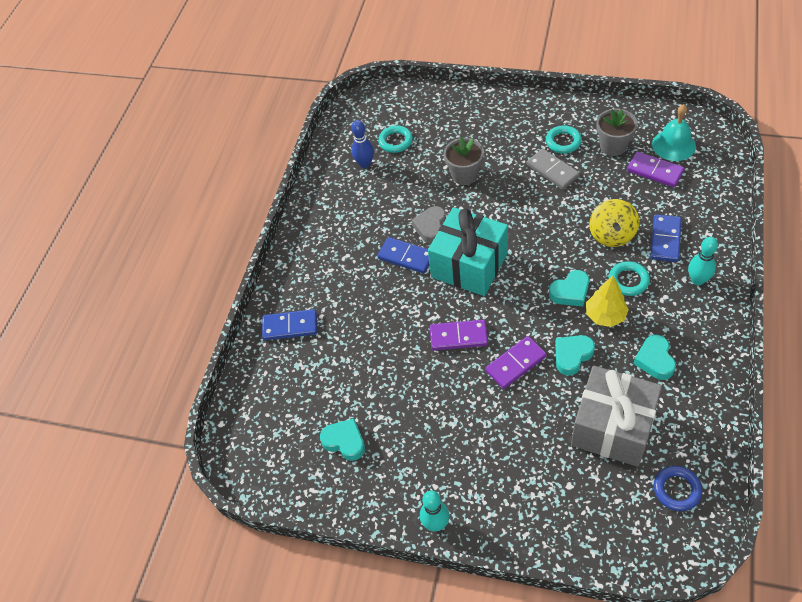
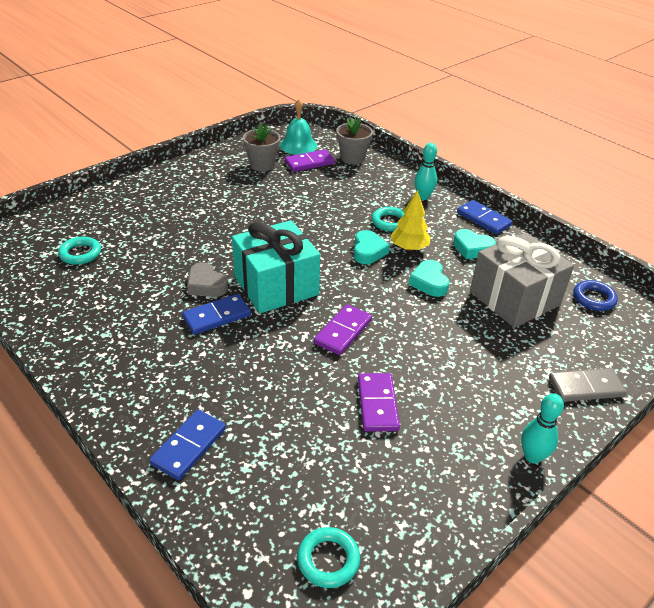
camera: 65 degrees left, 15 degrees down
(345, 441) = (382, 478): turquoise heart -> none
(365, 164) = (73, 284): blue bowling pin -> none
(464, 175) = (180, 238): grey flower pot -> grey flower pot (352, 158)
(516, 364) = (406, 314): purple domino -> purple domino (377, 404)
(552, 171) = (244, 198): grey domino -> grey domino (585, 387)
(563, 142) = (224, 180): turquoise ring -> turquoise ring (328, 560)
(612, 234) = (340, 207): yellow spinning top -> none
(665, 240) = (373, 190): blue domino -> blue domino (483, 219)

